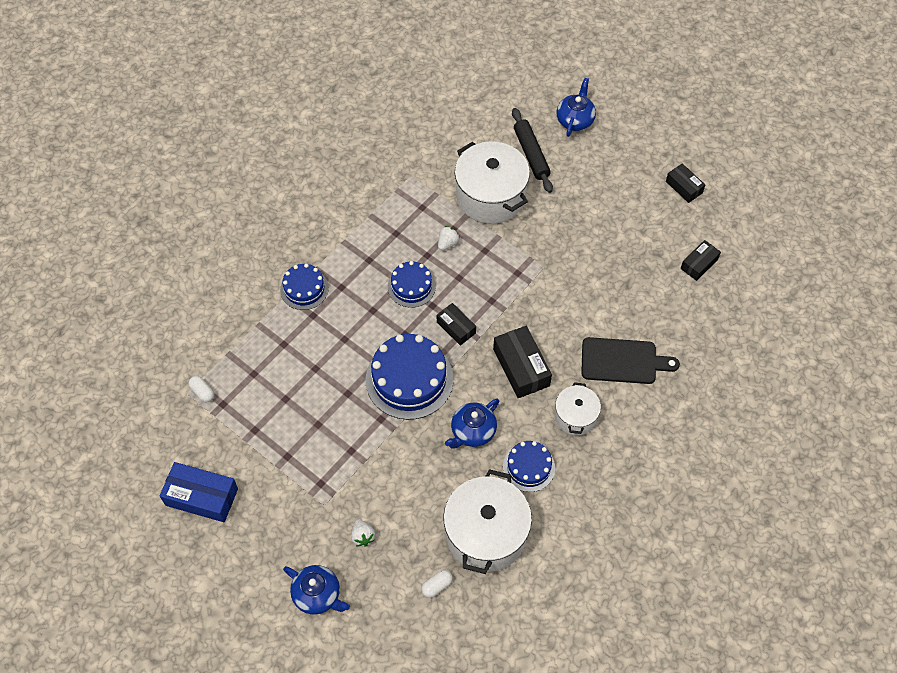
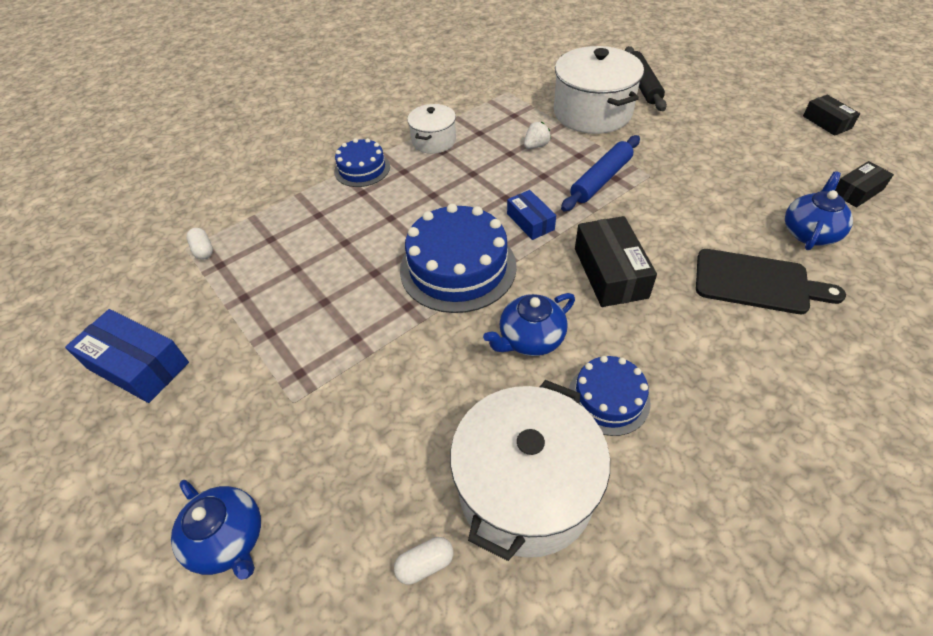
camera: 15 degrees right, 10 degrees down
(362, 536) = (332, 458): white strawberry -> none
(411, 286) = (485, 178): blue cake -> none
(456, 327) = (530, 222): black box -> blue box
(505, 276) = (600, 179): none -> blue rolling pin
(575, 120) = (693, 64): blue teapot -> blue teapot (809, 233)
(575, 416) = (685, 340): white pot -> white pot (434, 141)

